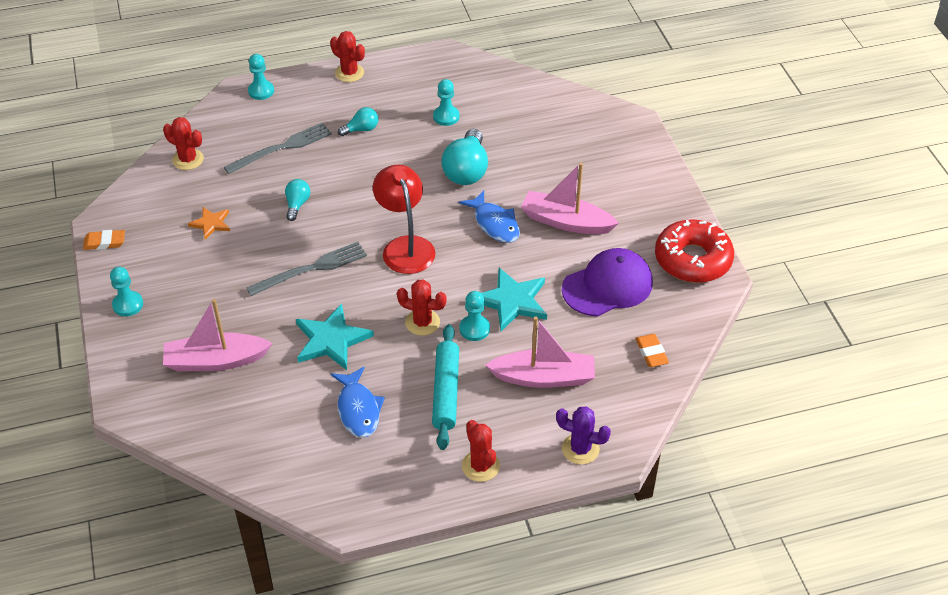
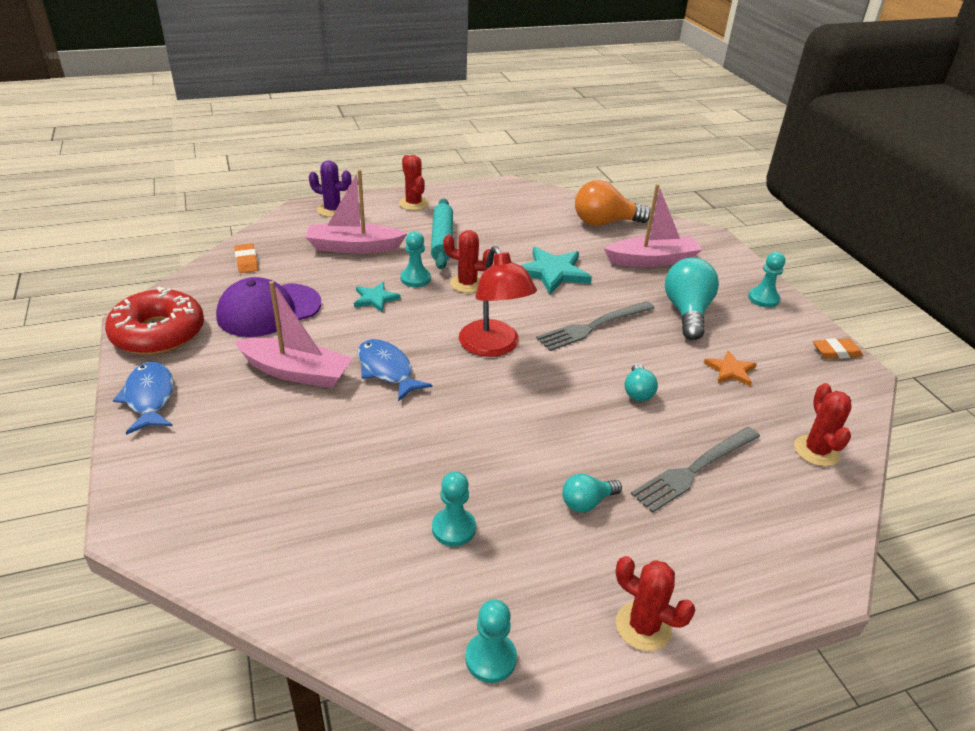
camera: 175 degrees right, 10 degrees down
(188, 159) = (816, 451): red cactus -> red cactus turned 60 degrees clockwise
(244, 430) = (605, 223): none -> orange light bulb
(261, 91) = (783, 578): turquoise pawn -> turquoise pawn (490, 658)
(358, 409) = (516, 232): blue fish -> blue fish (150, 398)
(466, 170) = (421, 437): turquoise light bulb -> turquoise light bulb (687, 312)
(512, 301) = (375, 299): turquoise star -> turquoise star, size x0.58

